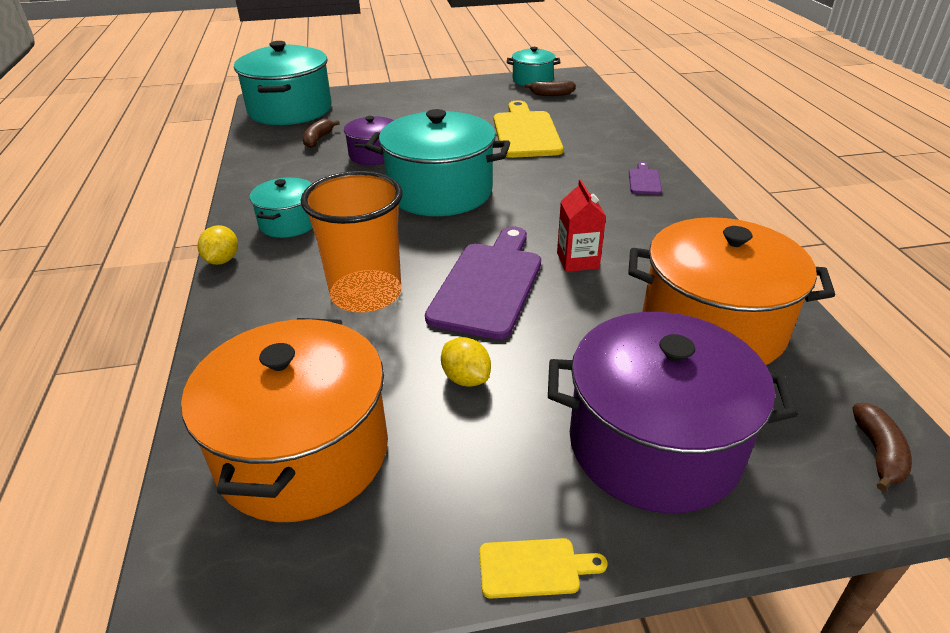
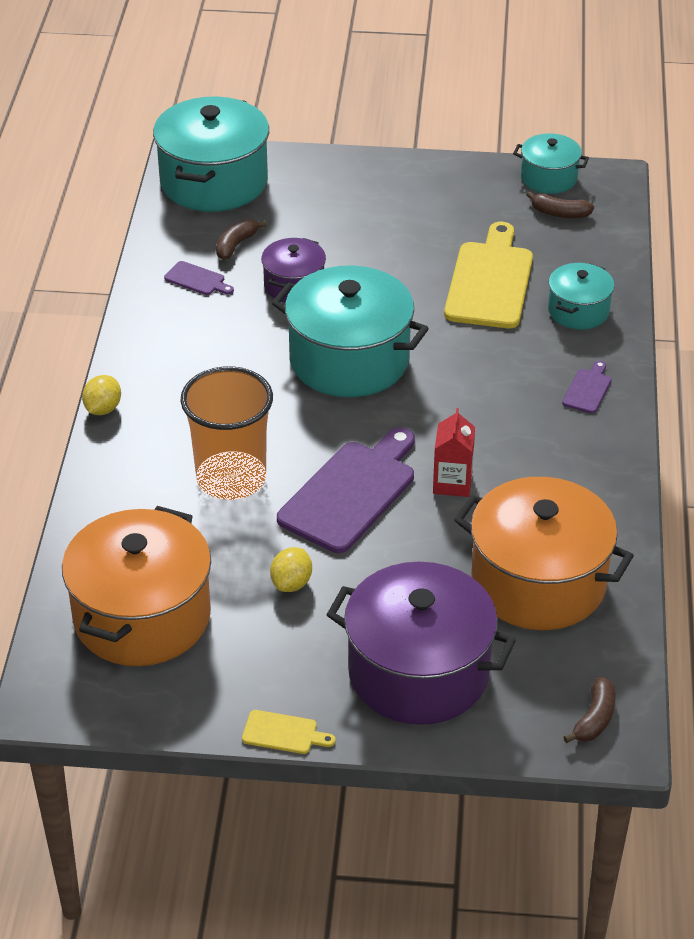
camera: 15 degrees right, 5 degrees up
(289, 223) = (176, 372): turquoise pot -> turquoise pot (578, 311)
(291, 162) = (197, 280): none -> purple cutting board
(466, 378) = (291, 583): yellow lemon -> yellow lemon turned 45 degrees clockwise

